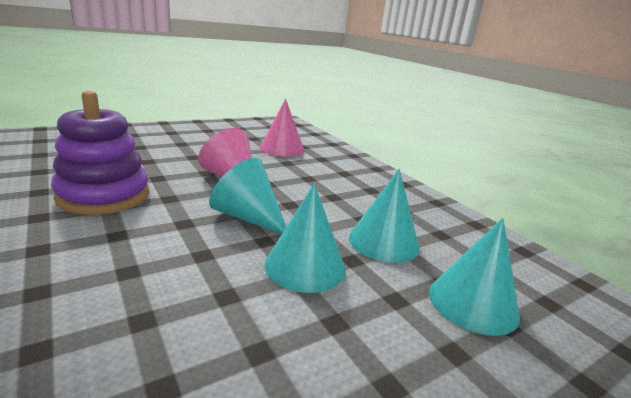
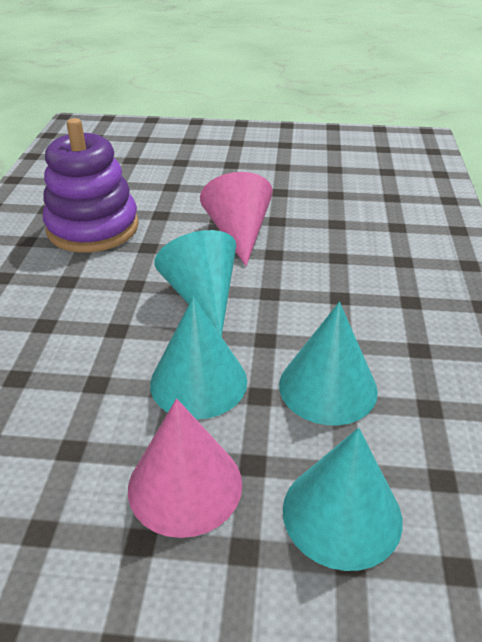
camera: 40 degrees right, 15 degrees up
(282, 148) = (355, 196): pink cone -> pink cone (185, 485)

